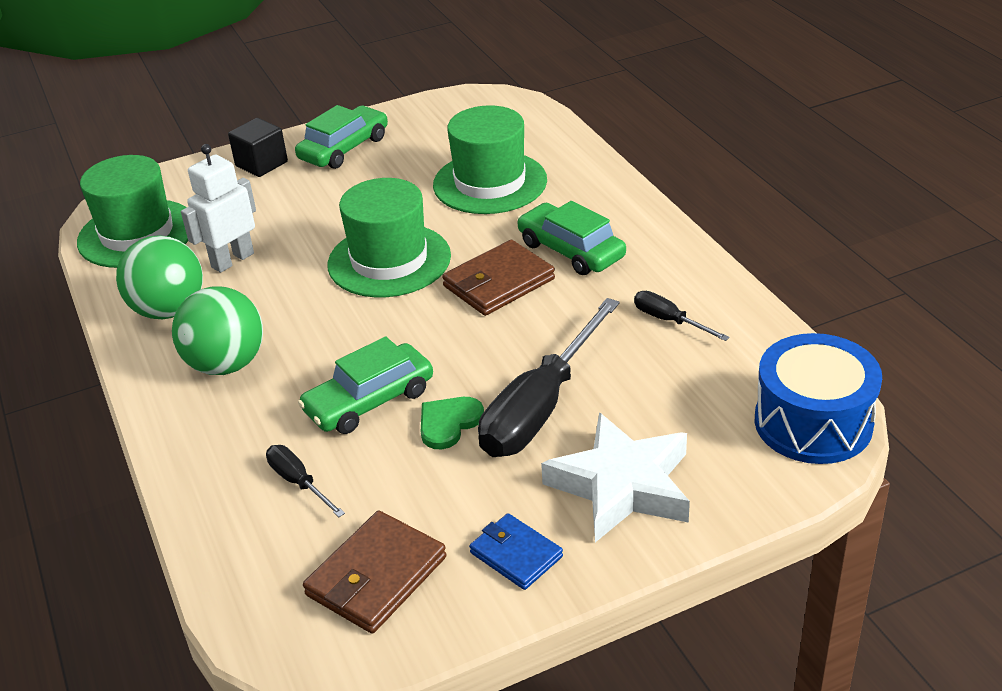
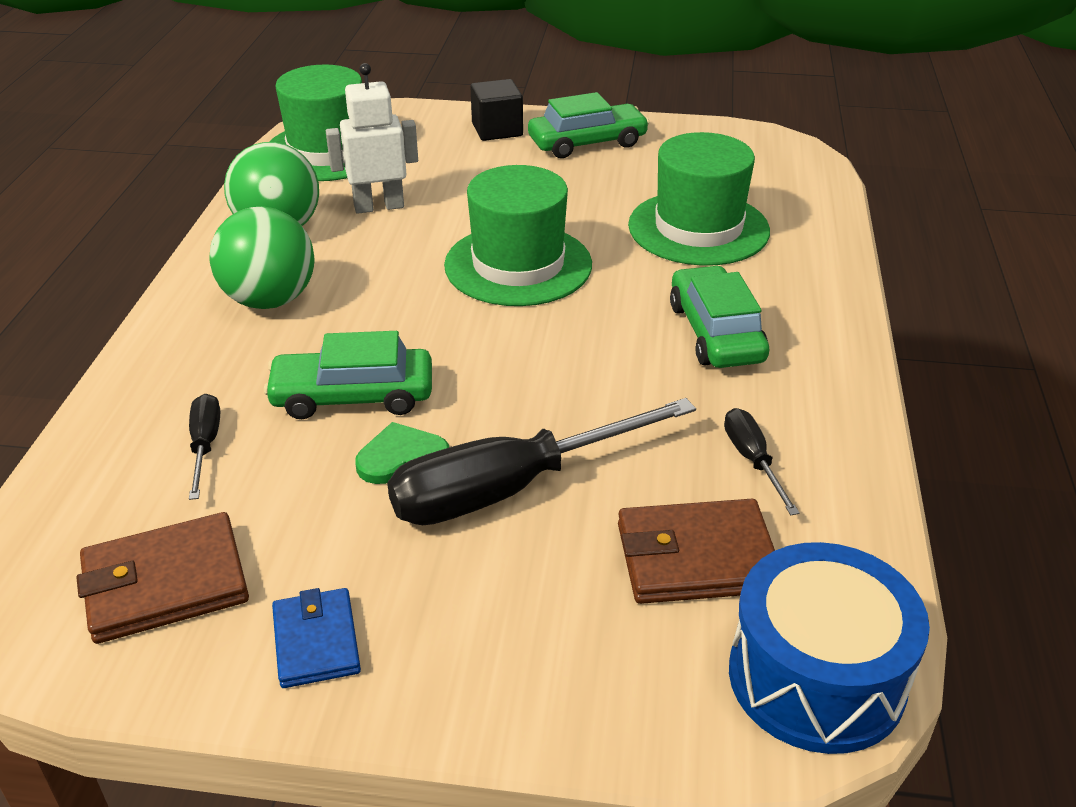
camera: 30 degrees right, 0 degrees up
(499, 283) = (603, 334): brown wallet -> brown wallet (696, 558)
(622, 486) = (507, 627): white star -> none

